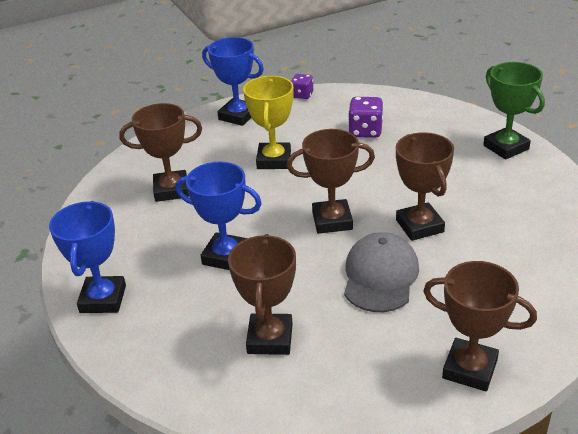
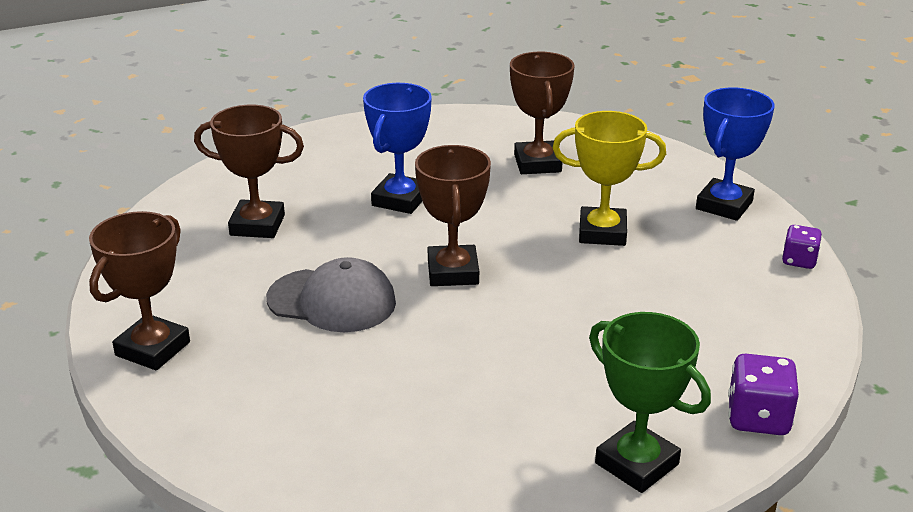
camera: 90 degrees right, 5 degrees down
(103, 299) = (351, 137): blue trophy -> none
(365, 131) = (686, 314): purple dice -> purple dice (758, 418)
(419, 226) = (426, 342): brown trophy -> none
(505, 147) = (637, 463): green trophy -> green trophy turned 75 degrees clockwise

